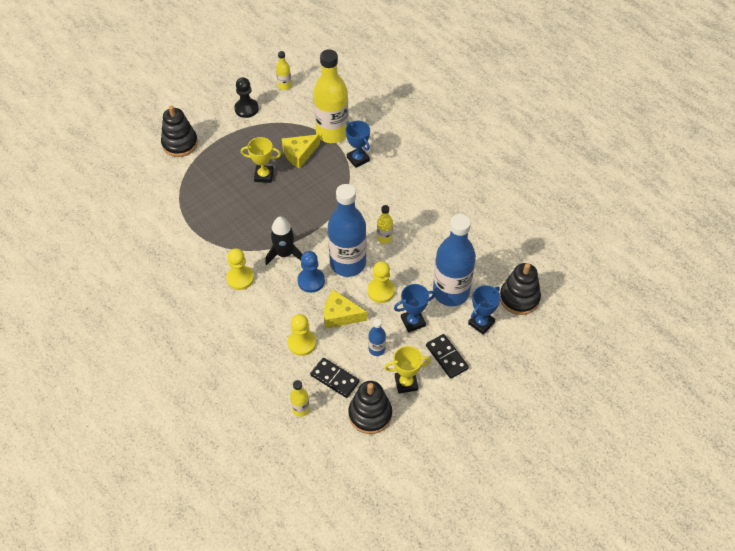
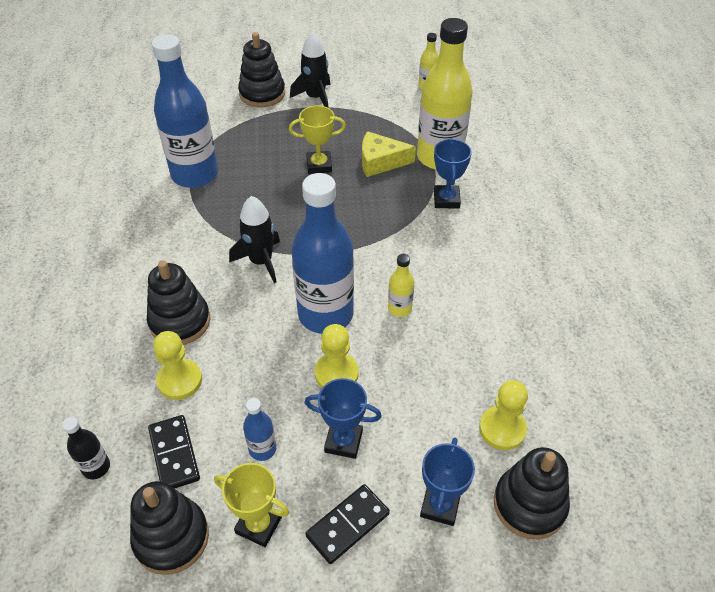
camera: 35 degrees right, 5 degrees down
(218, 129) = (315, 97): none -> black rocket
(240, 278) = (186, 261): yellow pawn -> yellow pawn (502, 429)
(246, 109) = (364, 91): black pawn -> none
(264, 175) = (319, 165): yellow trophy -> yellow trophy turned 45 degrees counterclockwise
(271, 313) = (180, 321): none -> black stacking toy
(300, 409) = (96, 467): yellow bottle -> black bottle
(311, 281) = (262, 310): blue pawn -> none
(340, 315) = (258, 373): yellow cheese -> none
(447, 357) = (348, 525): black domino -> black domino turned 45 degrees clockwise
(451, 292) = (431, 432): blue bottle -> blue bottle (195, 174)
(481, 323) = (440, 506): blue trophy -> blue trophy turned 60 degrees counterclockwise

